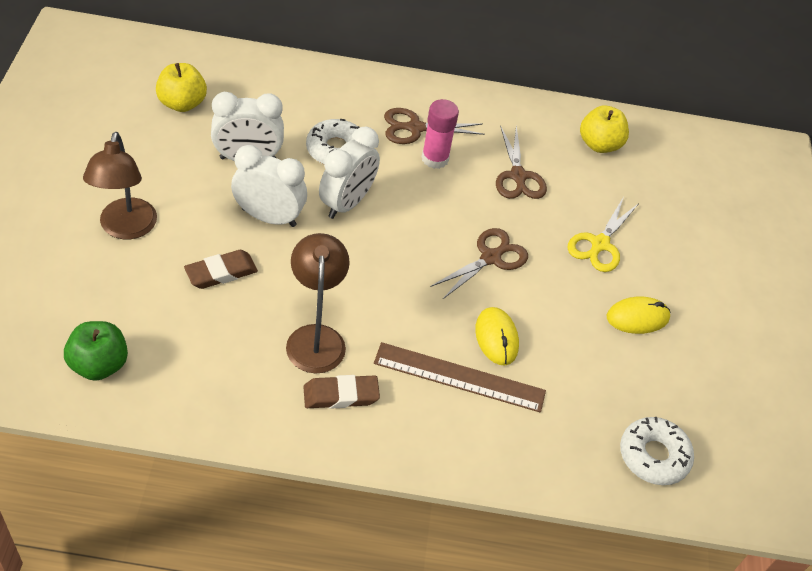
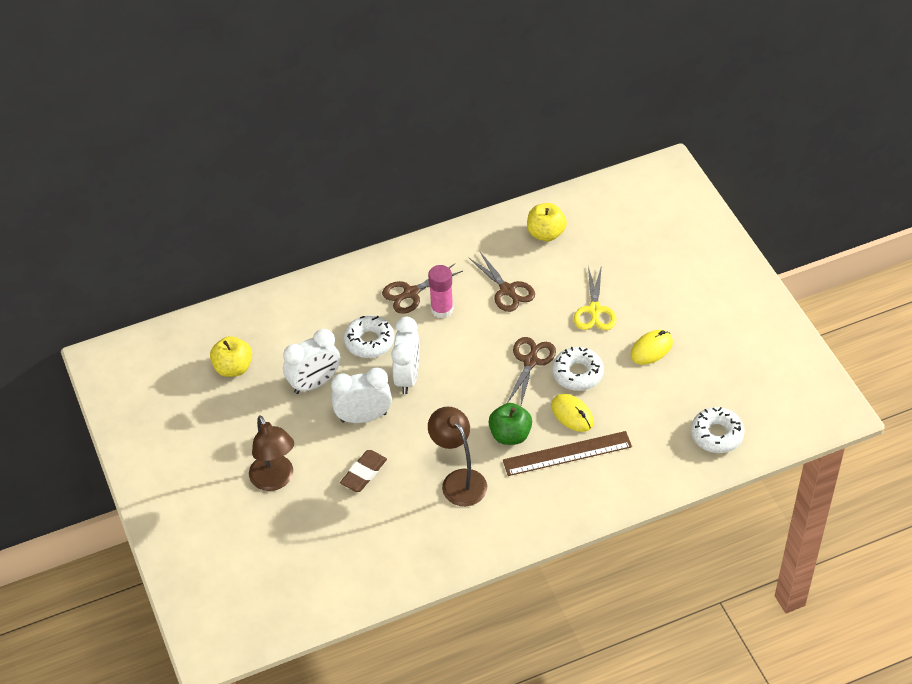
camera: 20 degrees left, 0 degrees up
(99, 365) = (337, 577): green apple -> green apple (510, 435)
(341, 395) = (503, 507): brown eraser -> none
(534, 298) = (577, 373): none -> white donut

